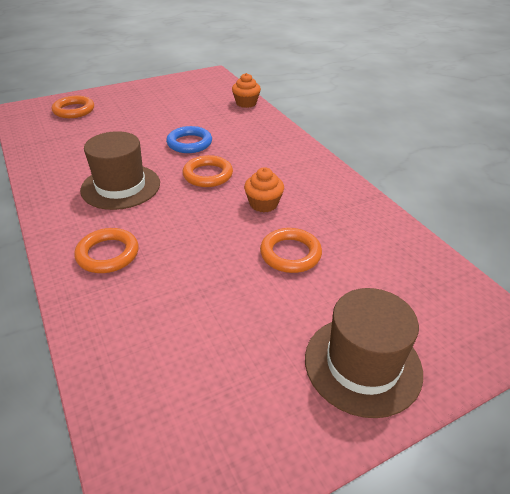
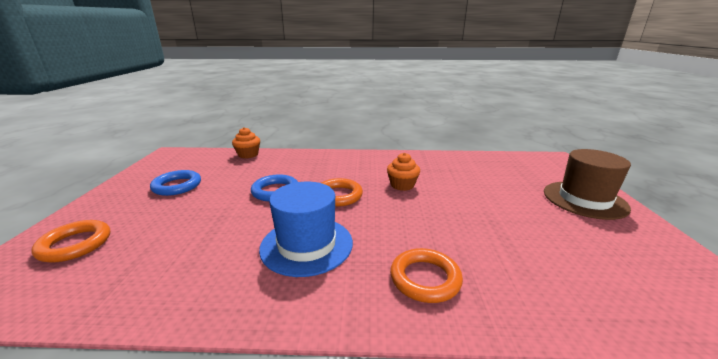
camera: 60 degrees left, 15 degrees down
(121, 186) = (306, 245): brown hat -> blue hat
(163, 103) = (177, 186): none -> blue ring
(290, 254) = (469, 192): orange ring -> none

